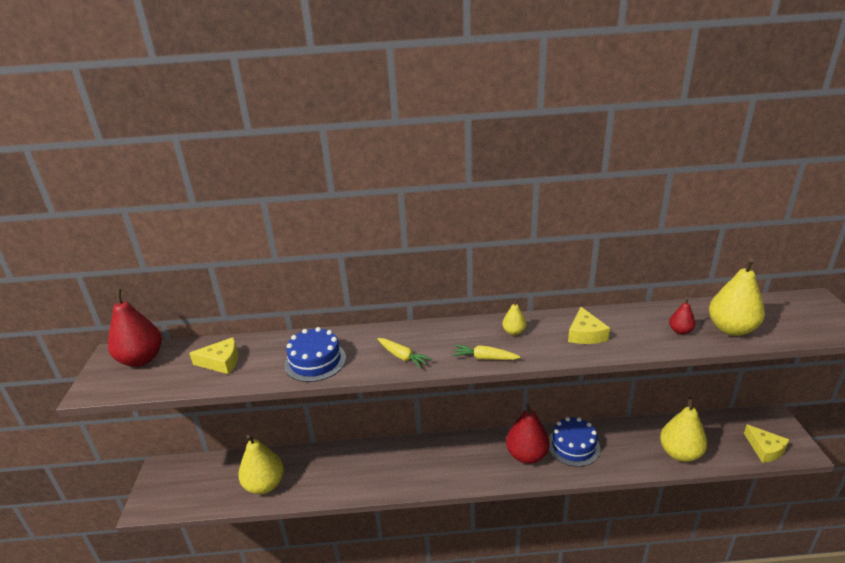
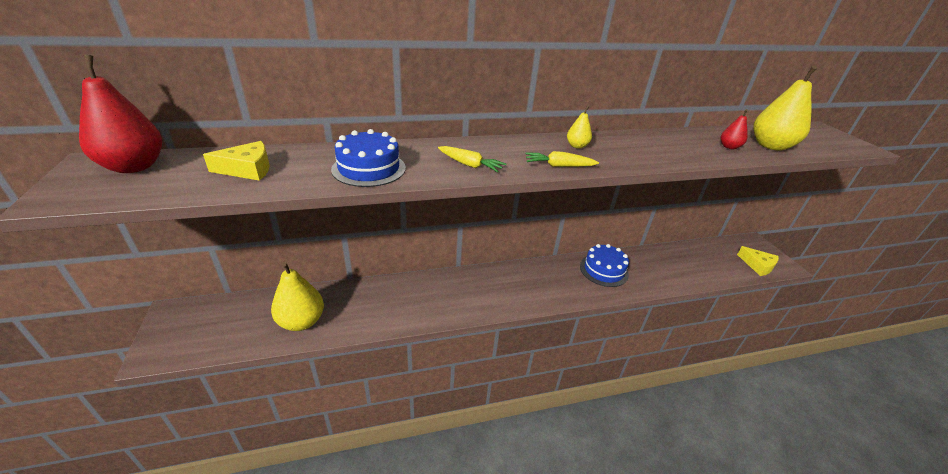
camera: 15 degrees left, 5 degrees up
(526, 455) = (565, 280): red pear -> none
(585, 334) = (646, 148): yellow cheese -> none
(680, 453) = (694, 272): yellow pear -> none

